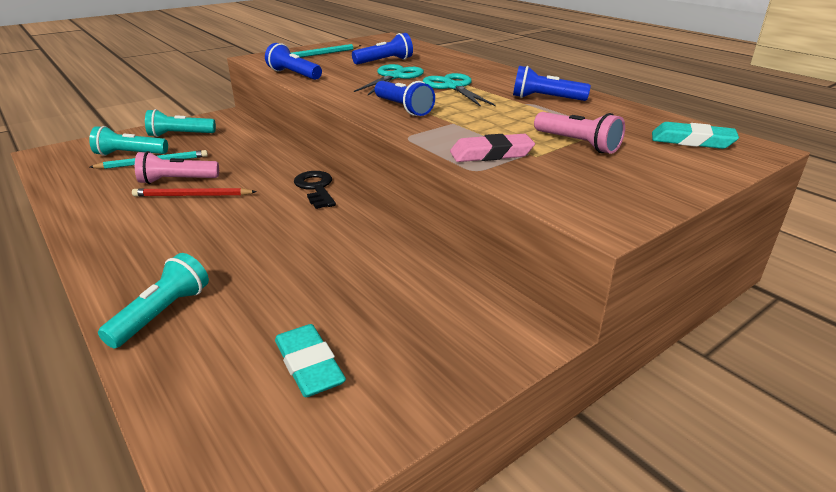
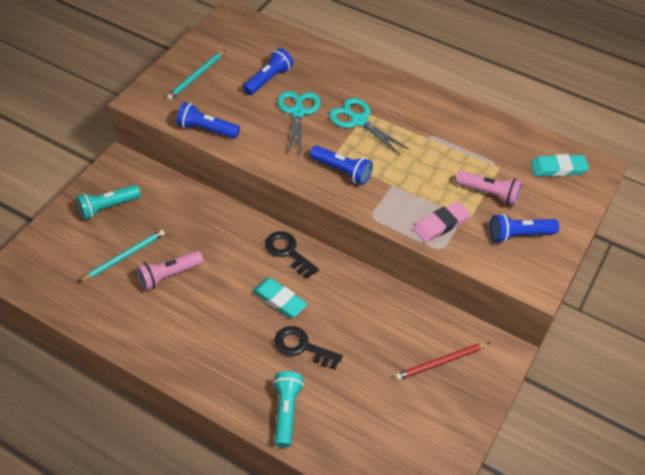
camera: 25 degrees left, 20 degrees up
(130, 154) = (91, 251): turquoise flashlight -> none
(192, 195) = (199, 290): red pencil -> red pencil (440, 362)
(251, 260) = (302, 347): none -> black key
(309, 365) = (400, 418): turquoise eraser -> turquoise eraser (279, 300)
(545, 99) = (439, 125): blue flashlight -> blue flashlight (519, 235)

